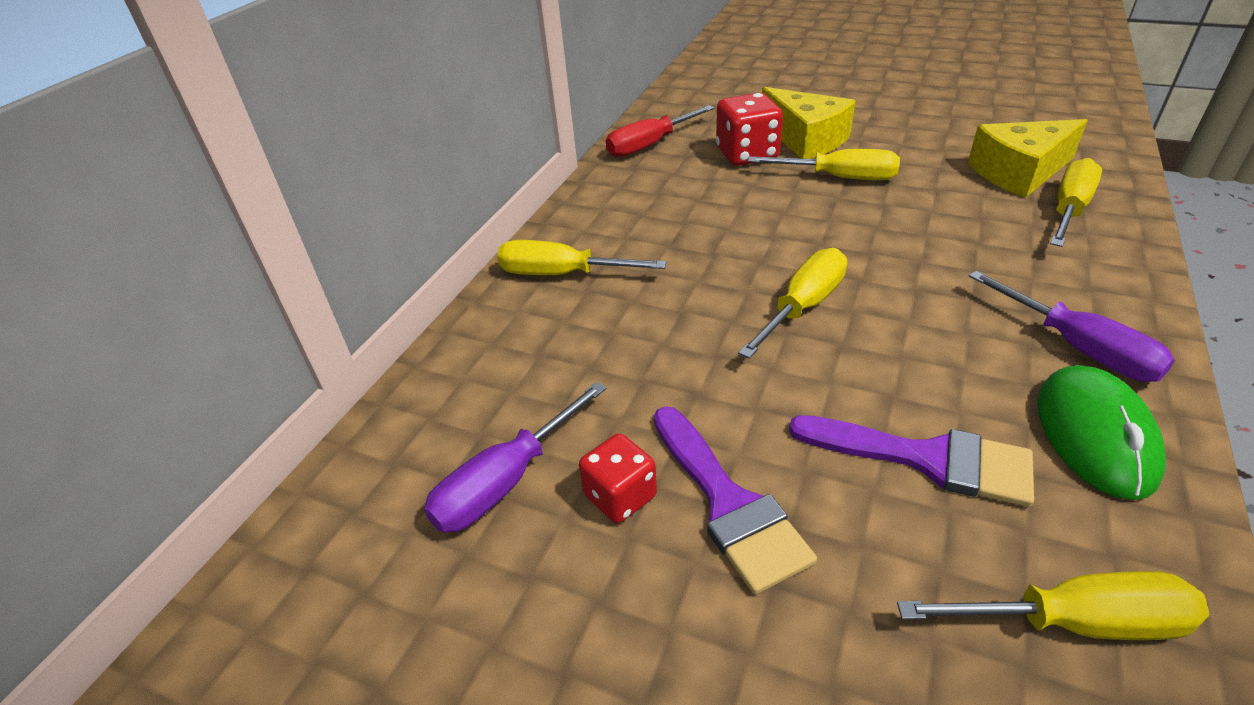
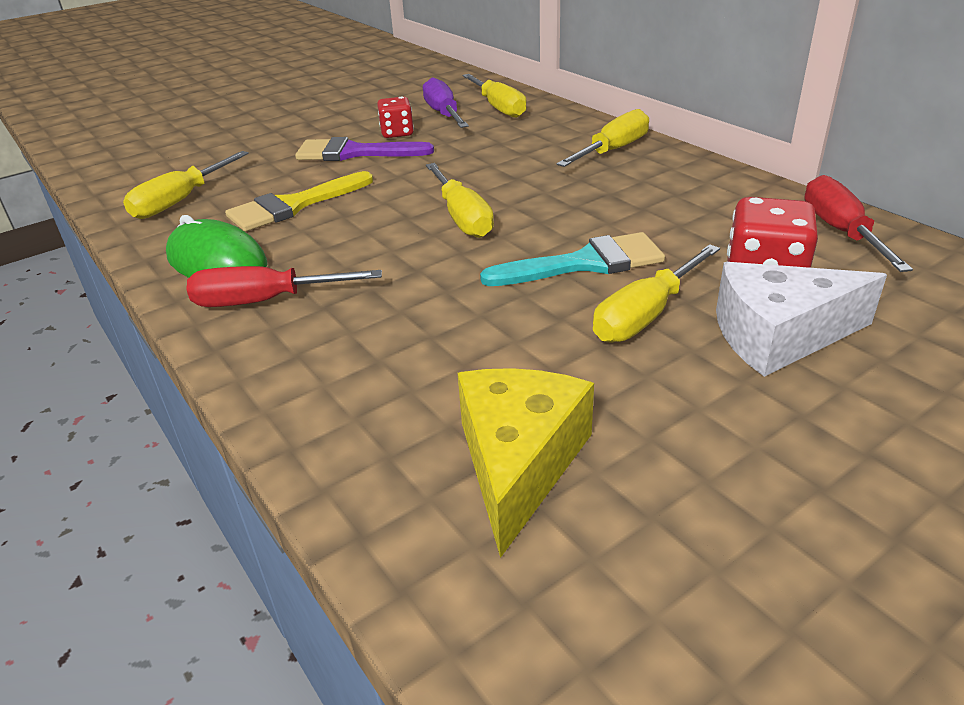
camera: 120 degrees right, 5 degrees down
(804, 217) = (585, 263): none -> turquoise brush
(805, 139) = (778, 336): yellow cheese -> white cheese
(926, 459) = (294, 205): purple brush -> yellow brush
(1068, 210) = (400, 437): yellow screwdriver -> yellow screwdriver (498, 107)
(1077, 347) = (266, 301): purple screwdriver -> red screwdriver

